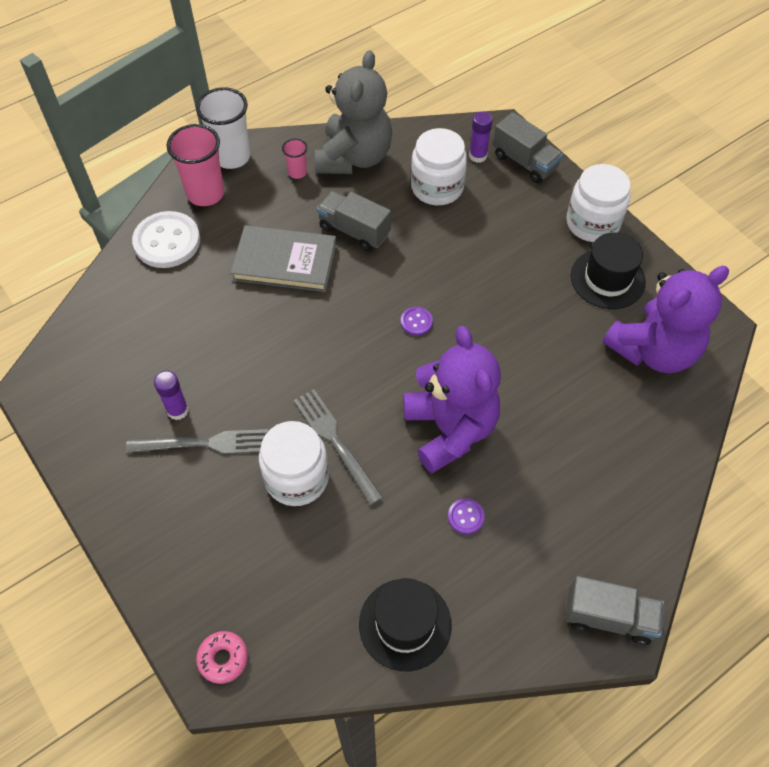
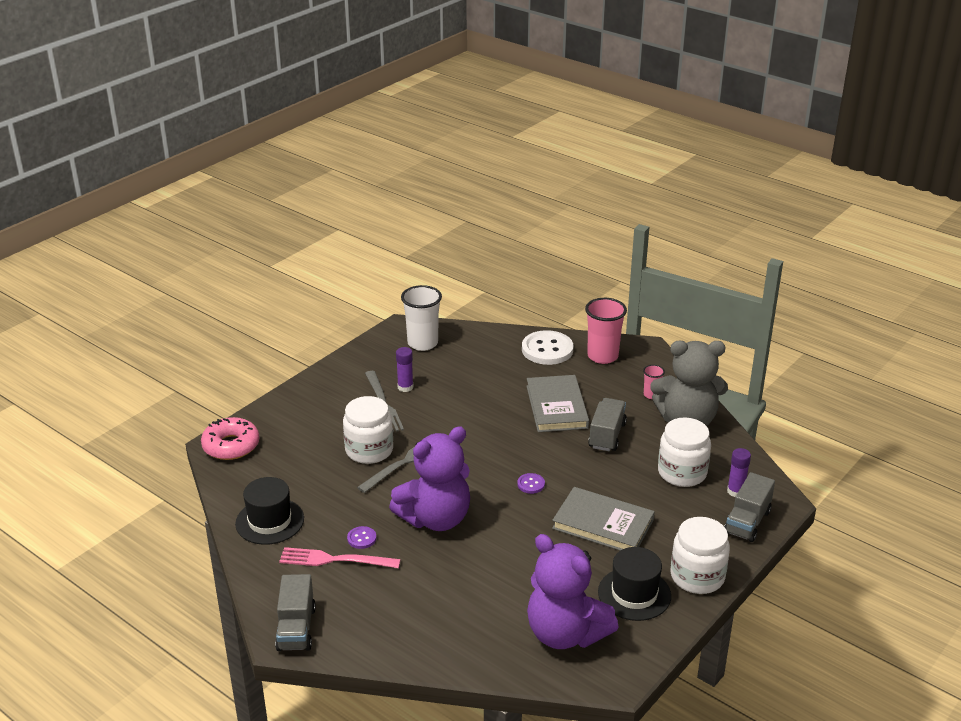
camera: 75 degrees right, 25 degrees down
(223, 659) = (231, 446): pink donut -> pink donut, size x1.69
(232, 157) = (647, 360): white cup -> white cup (422, 343)
(497, 555) = (333, 560): none -> pink fork
(499, 275) = (603, 524): none -> grey book

